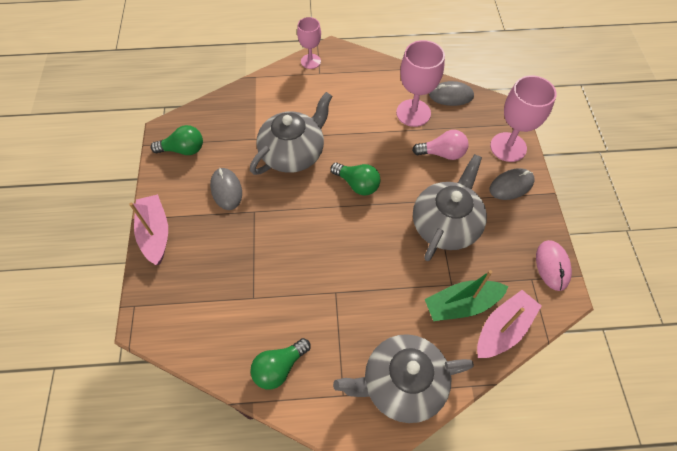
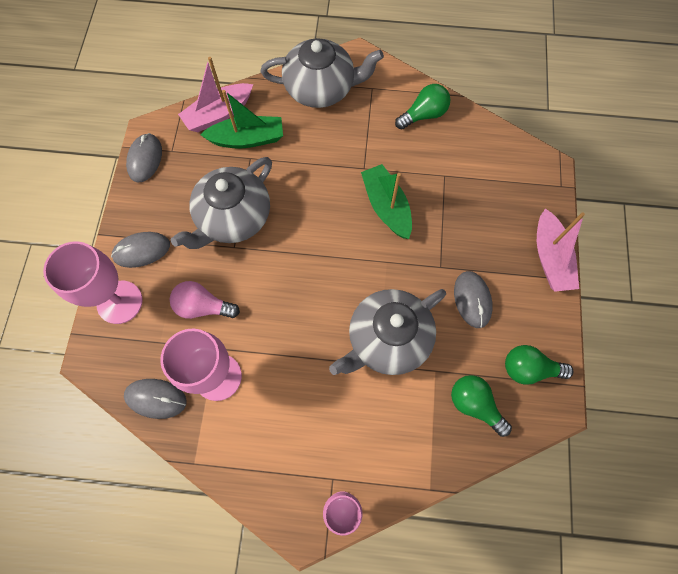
camera: 170 degrees left, 10 degrees up
(307, 256) = (386, 207): none -> green boat
(357, 184) = (317, 281): green light bulb -> green light bulb (474, 405)
(552, 266) = (145, 159): pink mouse -> grey mouse

